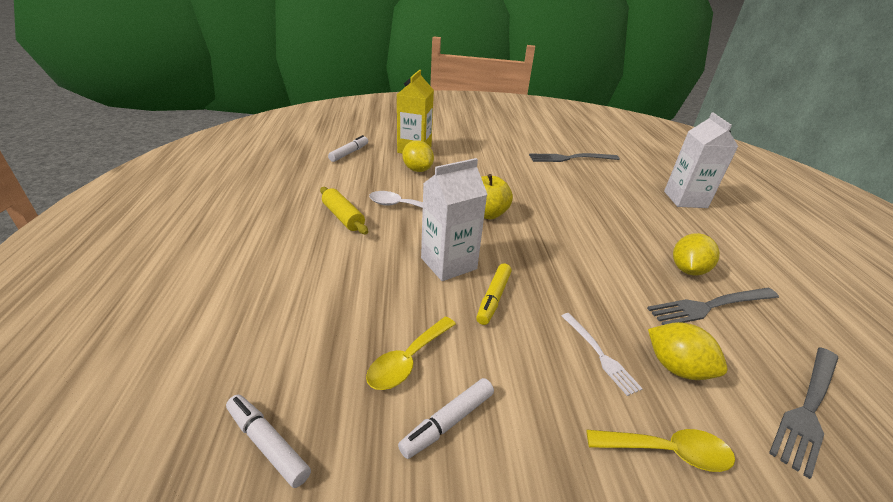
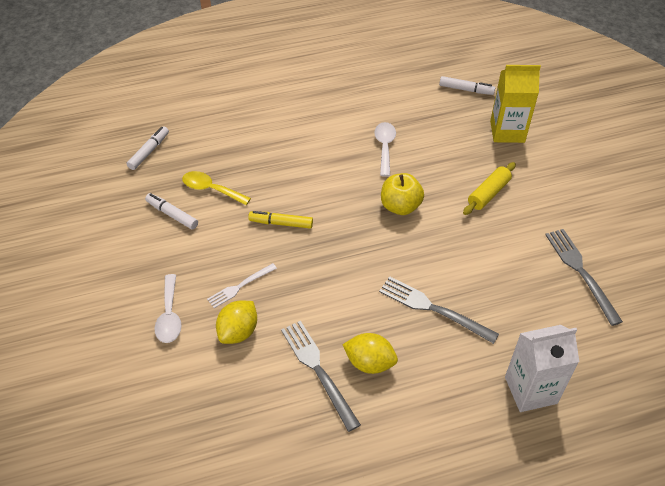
camera: 80 degrees right, 15 degrees up
(343, 217) = (350, 119): yellow rolling pin -> yellow rolling pin (488, 193)
(417, 170) = (460, 144): yellow lemon -> none
(448, 263) = (313, 192): white carton -> none
(667, 452) = (169, 316): yellow spoon -> white spoon
(808, 408) = (217, 409): grey fork -> grey fork (433, 309)

